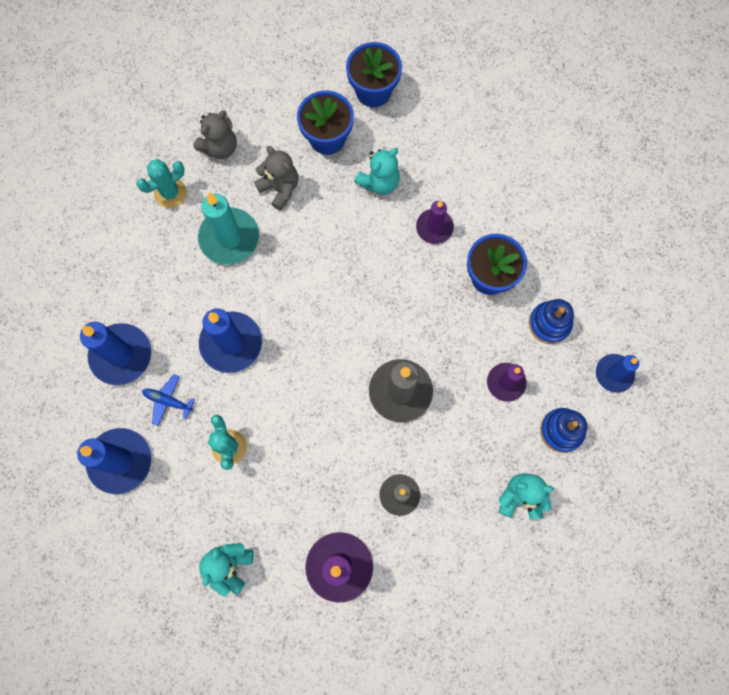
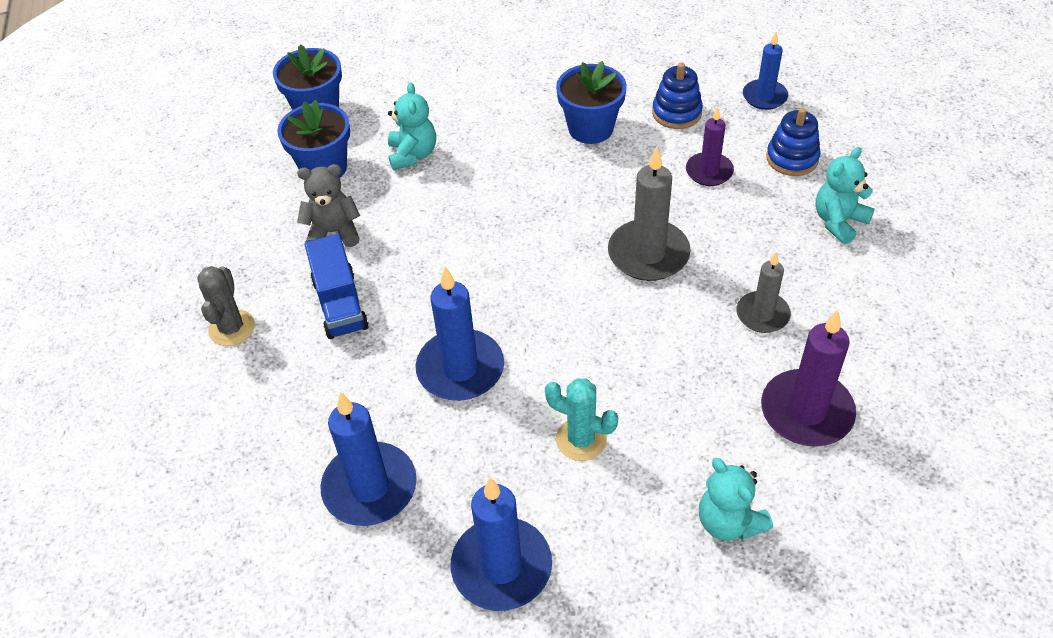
camera: 50 degrees left, 25 degrees down
(168, 401) = (471, 470): blue plane -> none
(170, 193) = (232, 328): turquoise cactus -> grey cactus
(220, 147) = (232, 256): grey teddy bear -> none
(229, 238) = (340, 304): turquoise candle -> blue truck
(434, 227) = (501, 140): purple candle -> none

